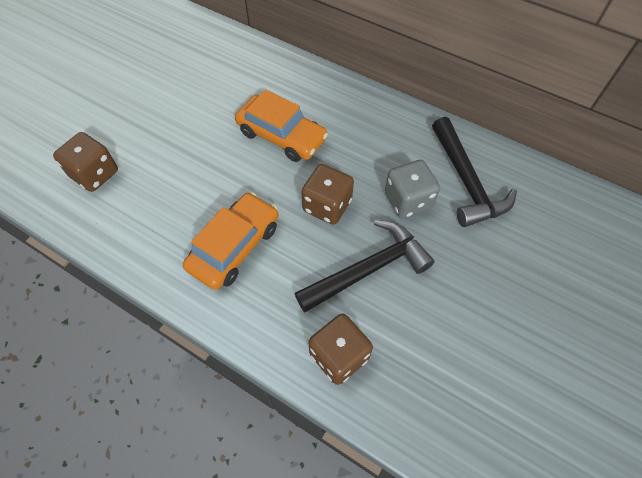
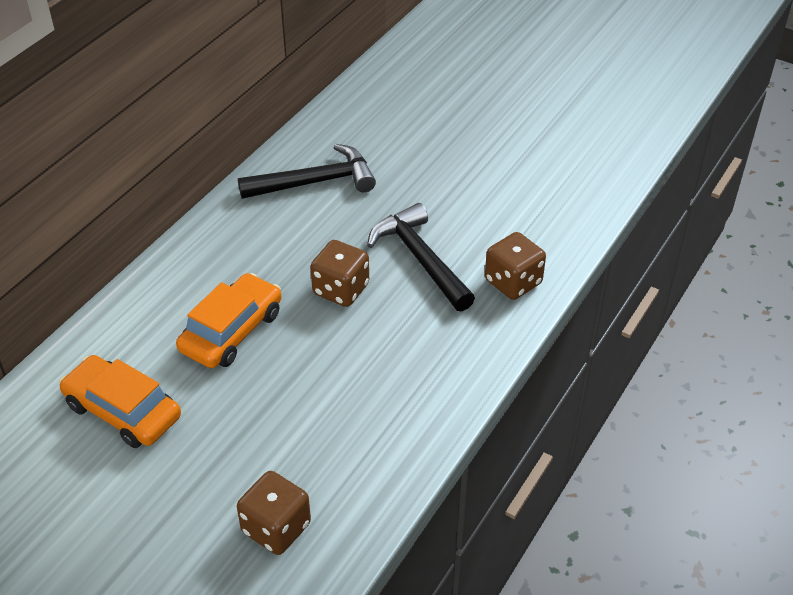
camera: 90 degrees left, 15 degrees down
(235, 246) = (393, 367): orange car -> orange car (123, 411)
(408, 201) = (337, 226): grey dice -> none

